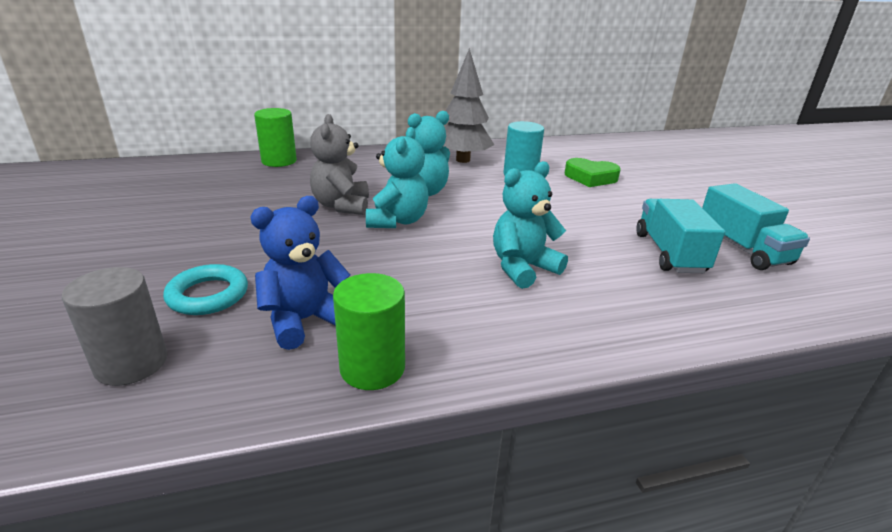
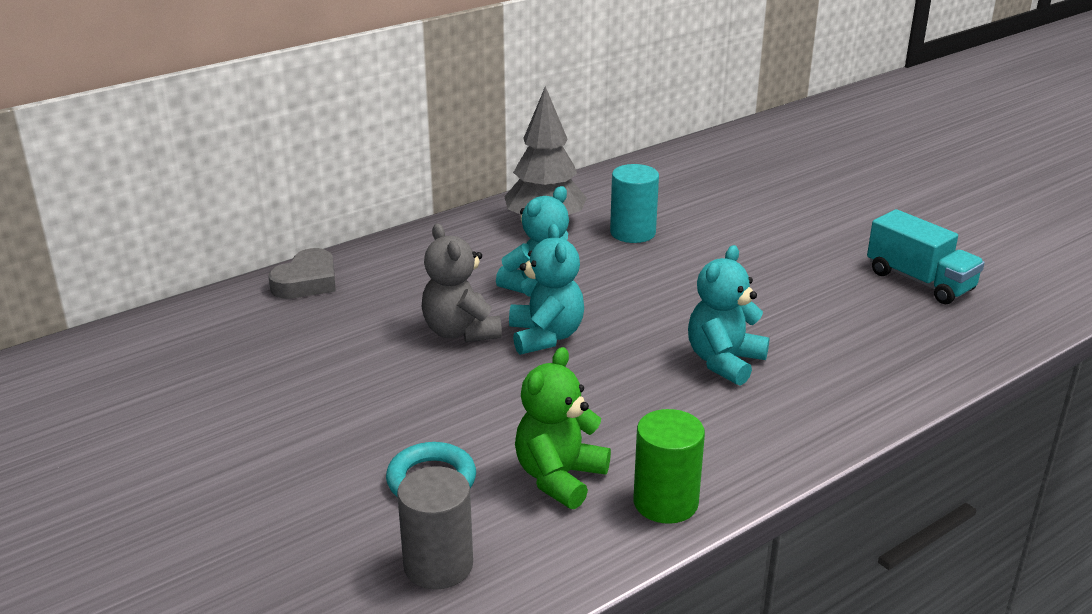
camera: 20 degrees left, 0 degrees up
(279, 161) = (307, 282): green cylinder -> grey heart
(304, 320) = (559, 478): blue teddy bear -> green teddy bear
(590, 178) = (716, 218): green heart -> none
(669, 253) = (854, 305): turquoise truck -> none

